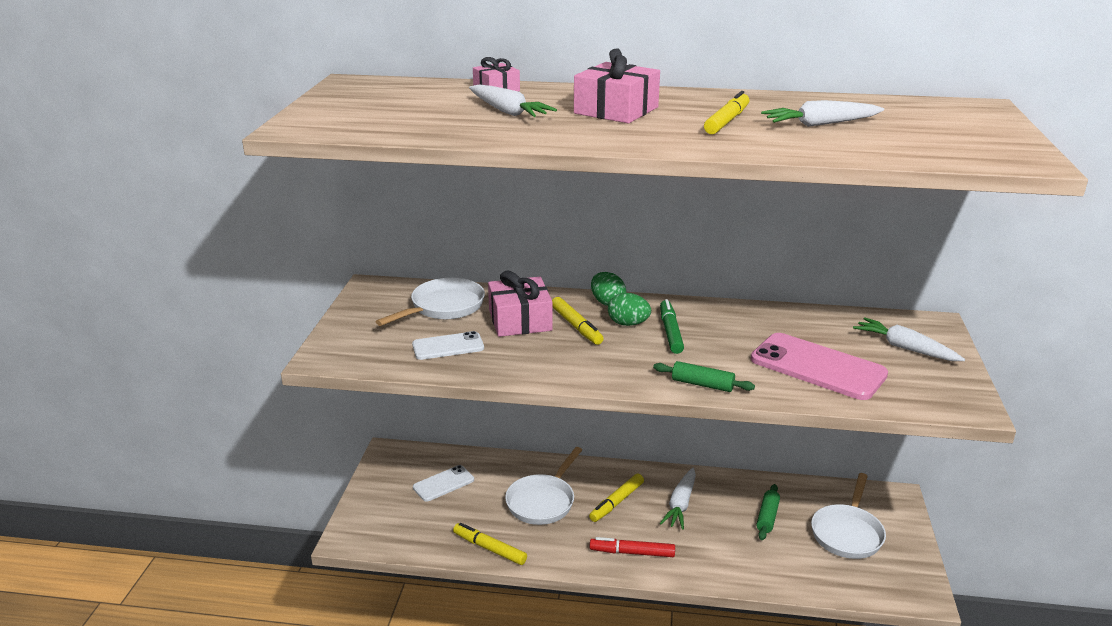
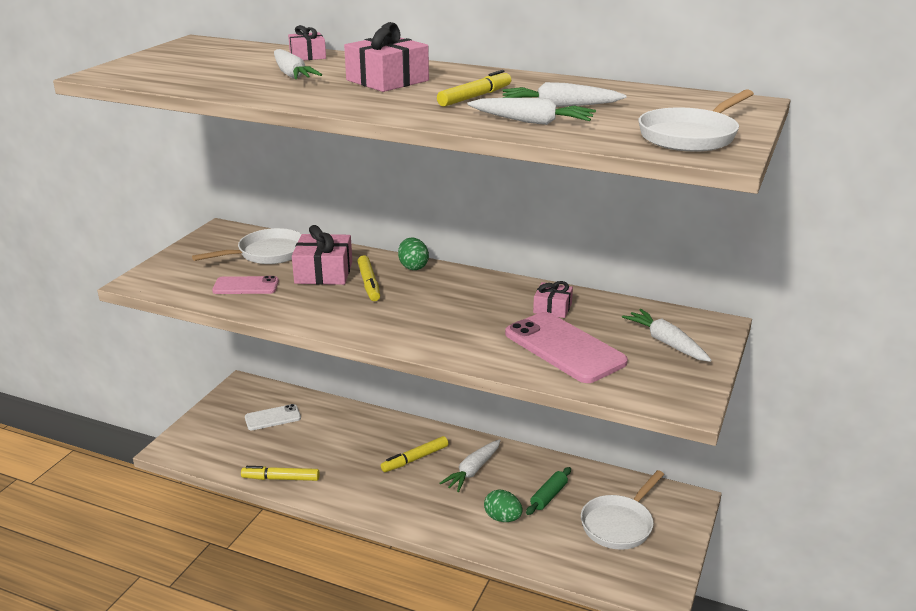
camera: 15 degrees right, 0 degrees up
(448, 346) = (246, 286): white phone -> pink phone
(489, 548) = (281, 478): yellow marker -> yellow marker turned 45 degrees counterclockwise
(542, 501) = (349, 447): white pan -> white pan (691, 136)
(628, 324) = (417, 287): green egg -> green egg (502, 518)
(632, 552) = (403, 504): red marker -> none
(670, 332) = (450, 299): green marker -> none
(702, 384) = (442, 348): green rolling pin -> none
(775, 328) = (552, 308): none -> pink gift
(817, 143) = (532, 122): none -> white carrot

